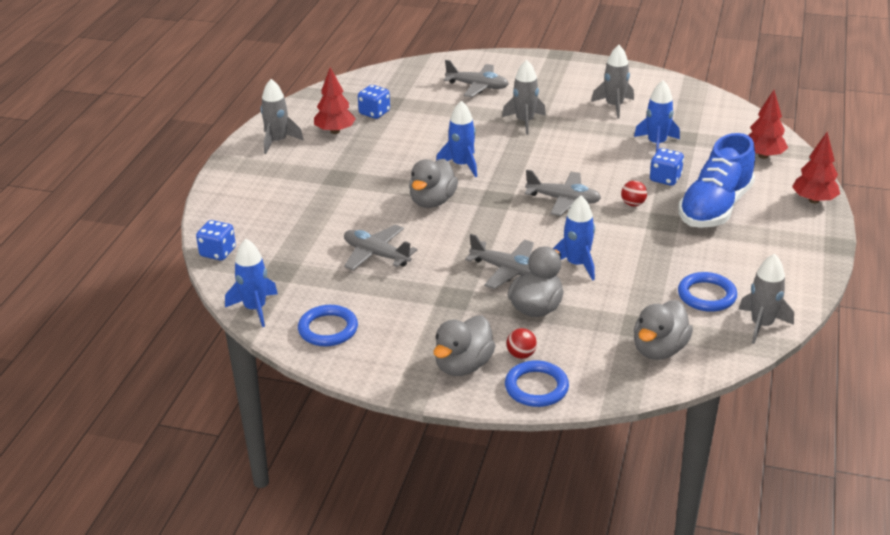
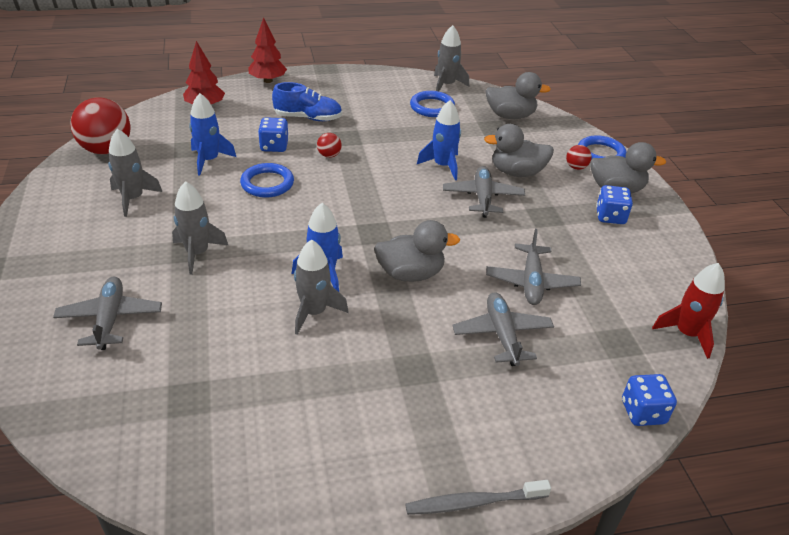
camera: 120 degrees left, 5 degrees up
(230, 169) = (473, 502): none -> grey toothbrush
(255, 308) = (686, 333): blue rocket -> red rocket
(277, 141) = (367, 482): grey rocket -> grey rocket (314, 312)
(328, 329) = (658, 273): blue ring -> blue ring (267, 183)
(335, 131) = (302, 424): red tree -> none
(374, 113) = (228, 401): blue dice -> blue dice (610, 216)
(563, 200) = (348, 192): grey plane -> grey plane (502, 335)
(699, 102) = (106, 150): none -> red ball
(715, 208) = (308, 118): blue shoe -> blue shoe, size x0.64

